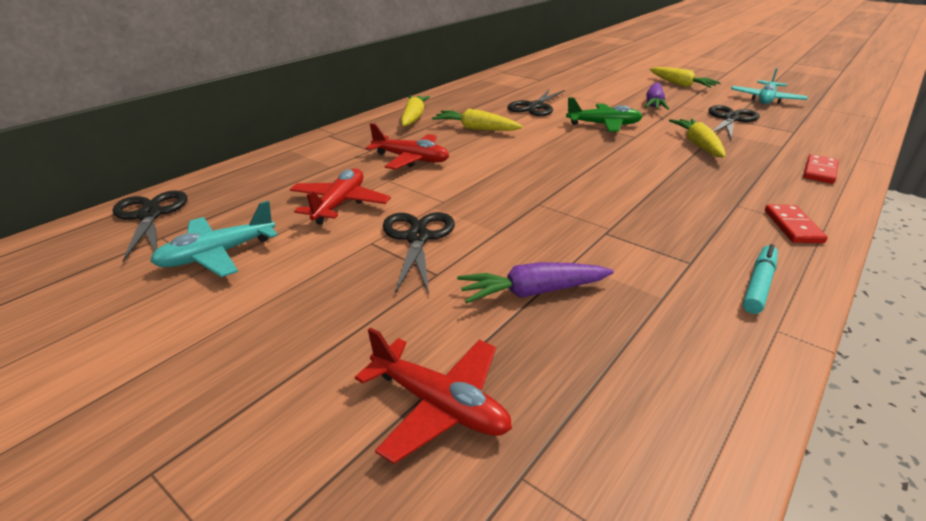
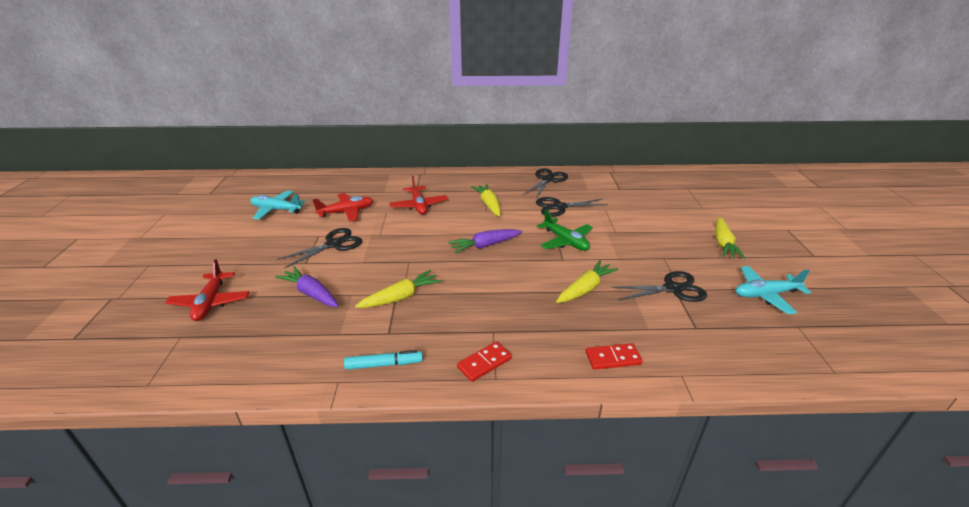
camera: 50 degrees right, 0 degrees up
(150, 215) = (293, 181): black scissors -> black scissors (547, 180)
(413, 117) = (477, 182): yellow carrot -> yellow carrot (401, 297)
(654, 104) = (648, 246): purple carrot -> purple carrot (485, 245)

